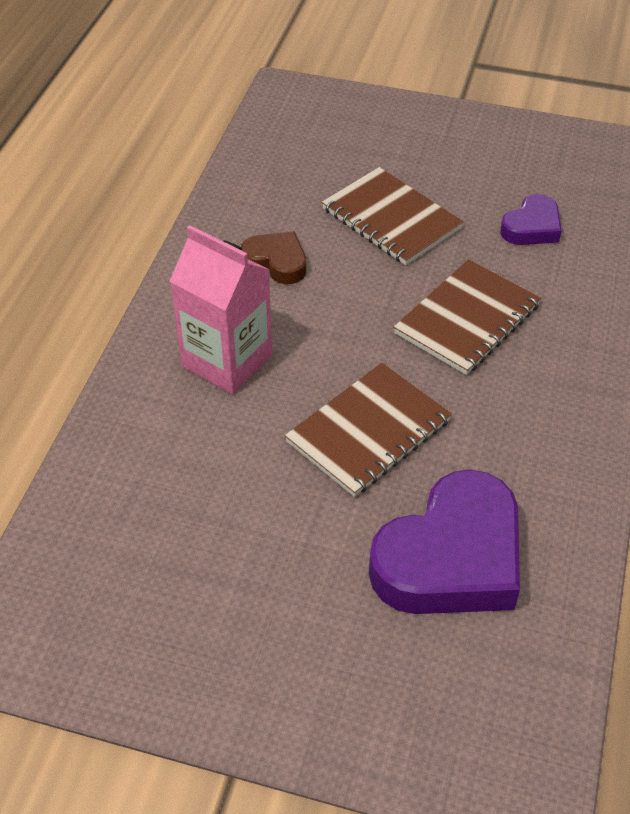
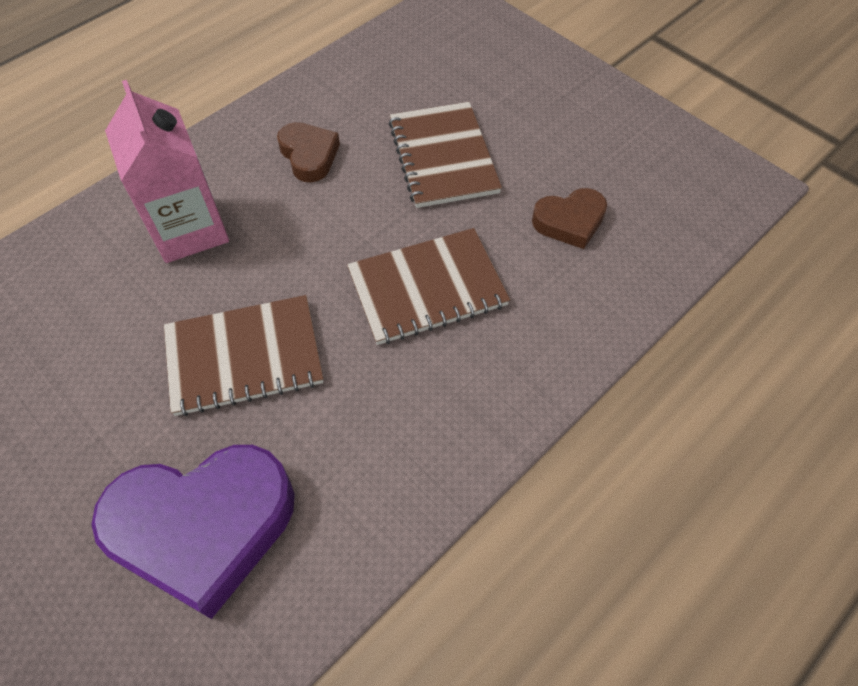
camera: 30 degrees right, 10 degrees up
(532, 227) = (569, 221): purple heart -> brown heart

